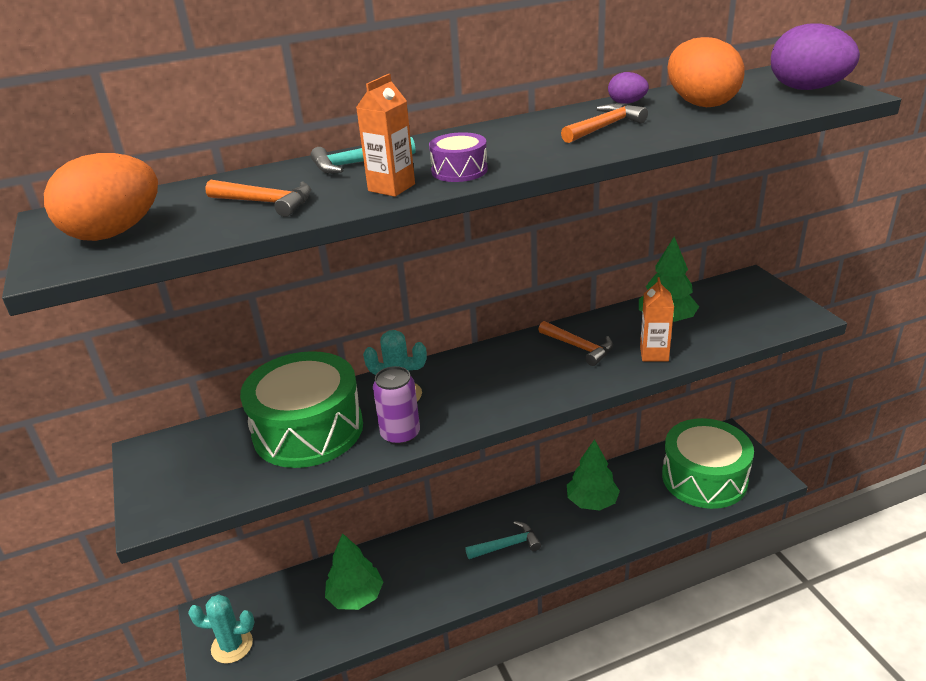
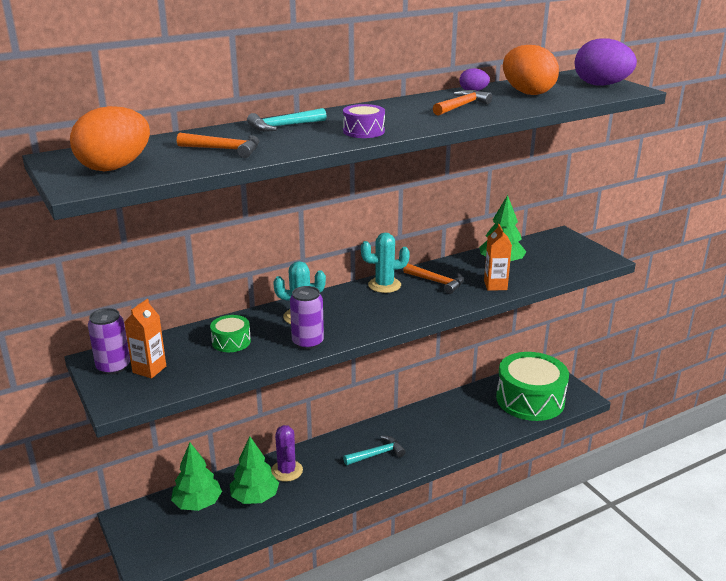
camera: 10 degrees left, 5 degrees down
(161, 462) = (113, 367): none -> purple can
(232, 645) = (153, 538): turquoise cactus -> turquoise cactus (384, 285)
(308, 430) = (231, 341): green drum -> green drum, size x0.43
(391, 187) = (317, 141): orange carton -> orange carton (149, 369)
(398, 562) = (286, 471): none -> purple cactus
(592, 502) = (442, 420): green tree -> green tree (197, 503)

